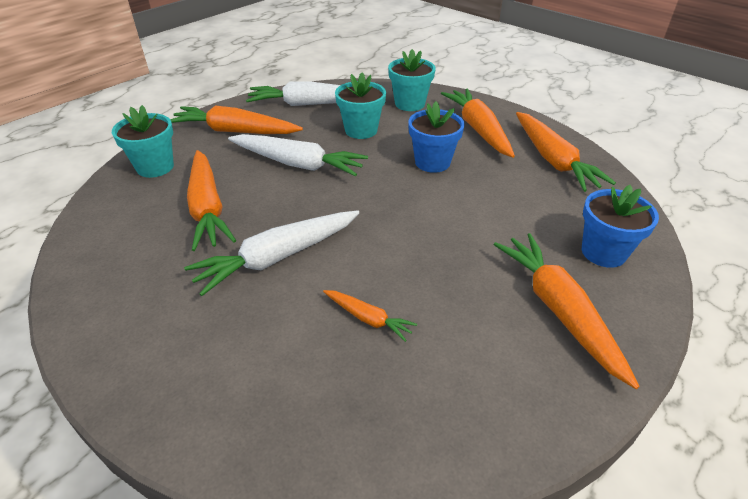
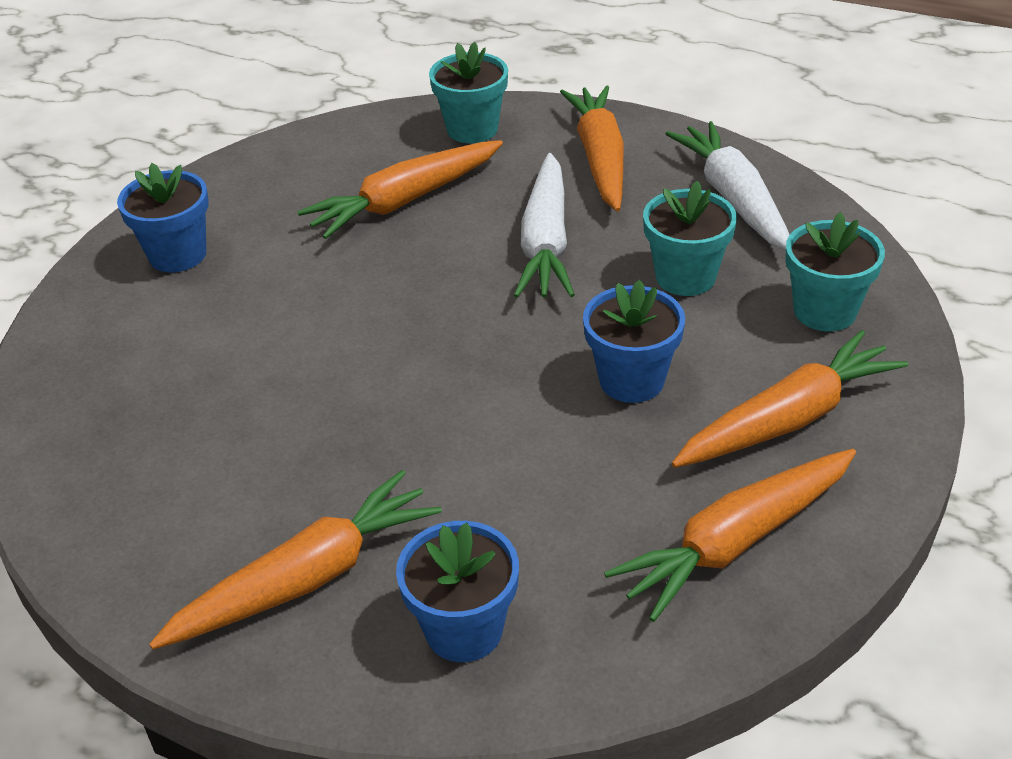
camera: 75 degrees right, 0 degrees up
(166, 340) = (178, 255): none -> blue flower pot
(277, 258) = (329, 288): white carrot -> none
(368, 319) = (243, 393): orange carrot -> none

